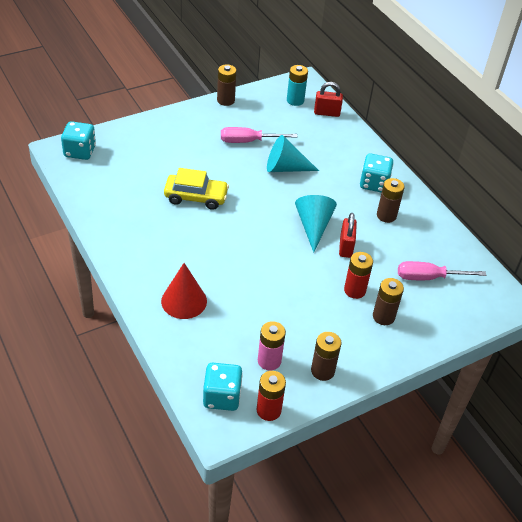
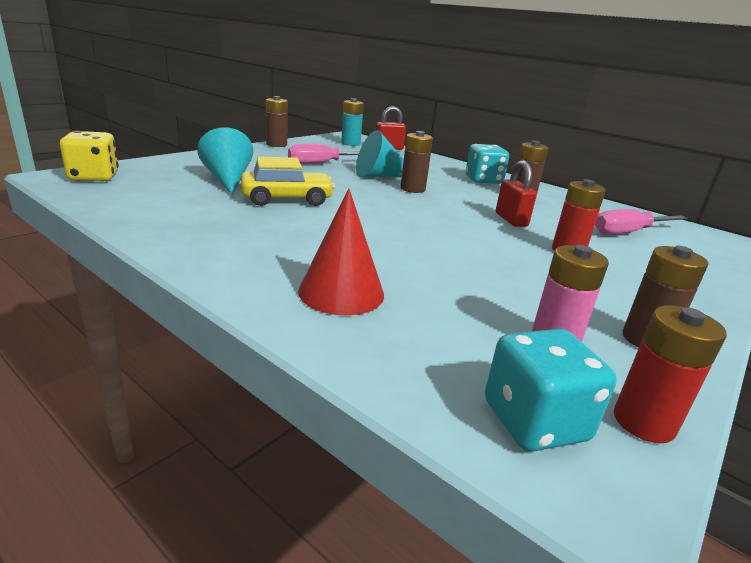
camera: 20 degrees left, 20 degrees down
(80, 151) = (94, 177): turquoise dice -> yellow dice
(313, 226) = (456, 209): turquoise cone -> turquoise cone (228, 180)
(383, 316) = (633, 269): brown battery -> brown battery (412, 189)

